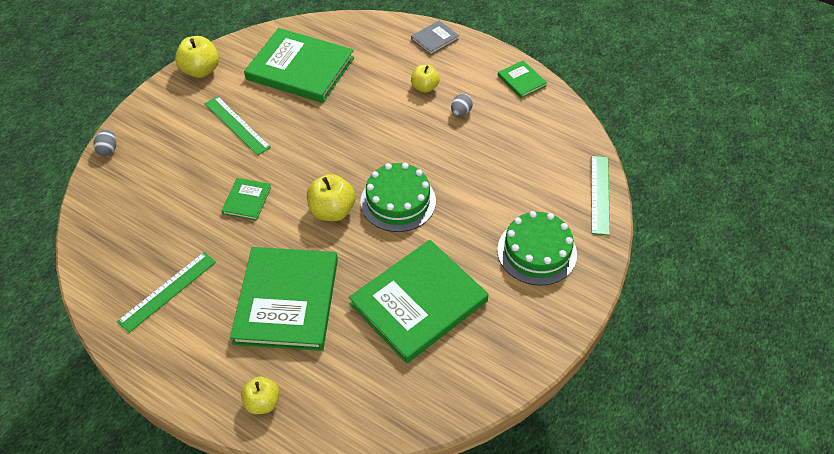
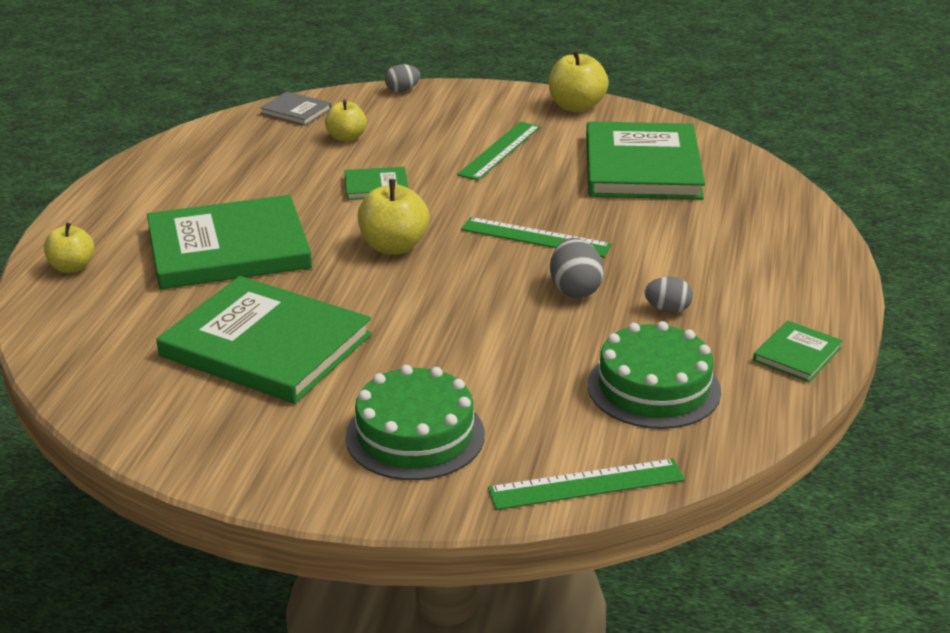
camera: 70 degrees right, 20 degrees down
(167, 291) = (212, 174): green ruler -> green ruler (535, 237)
(398, 201) = (443, 292): green cake -> green cake (653, 388)
(423, 143) = (575, 290): none -> grey egg
(424, 87) = (694, 267): yellow apple -> yellow apple (346, 138)
(435, 39) = (814, 255): grey book -> grey book (296, 111)

